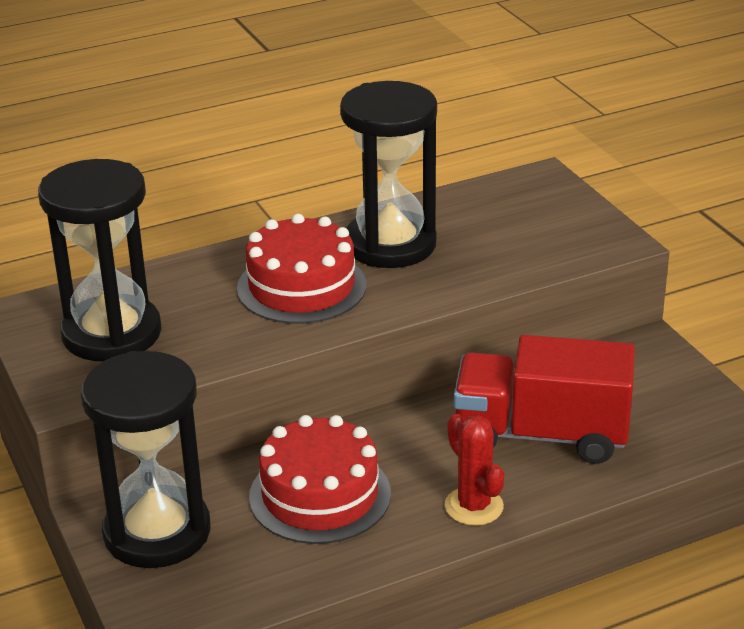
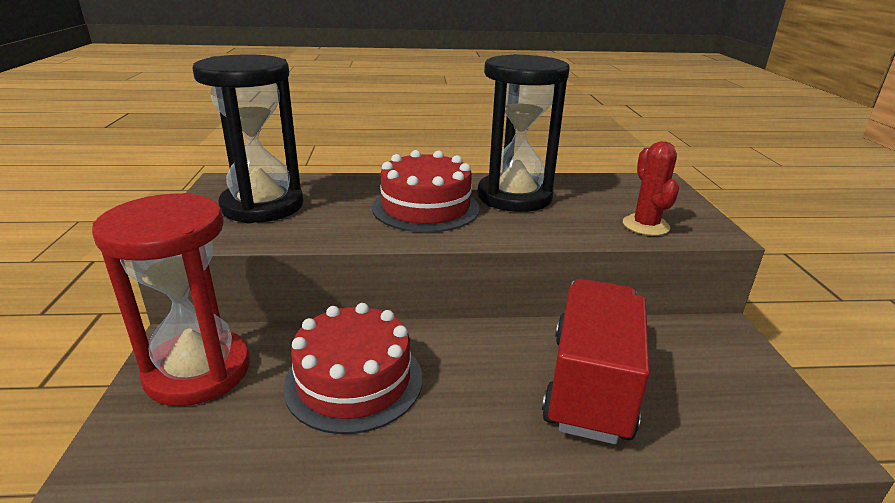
camera: 20 degrees right, 5 degrees down
(157, 532) = (198, 371): black hourglass -> red hourglass
(474, 506) = (488, 440): red cactus -> red cactus (645, 225)
(541, 435) = (590, 385): red truck -> red truck turned 75 degrees clockwise

